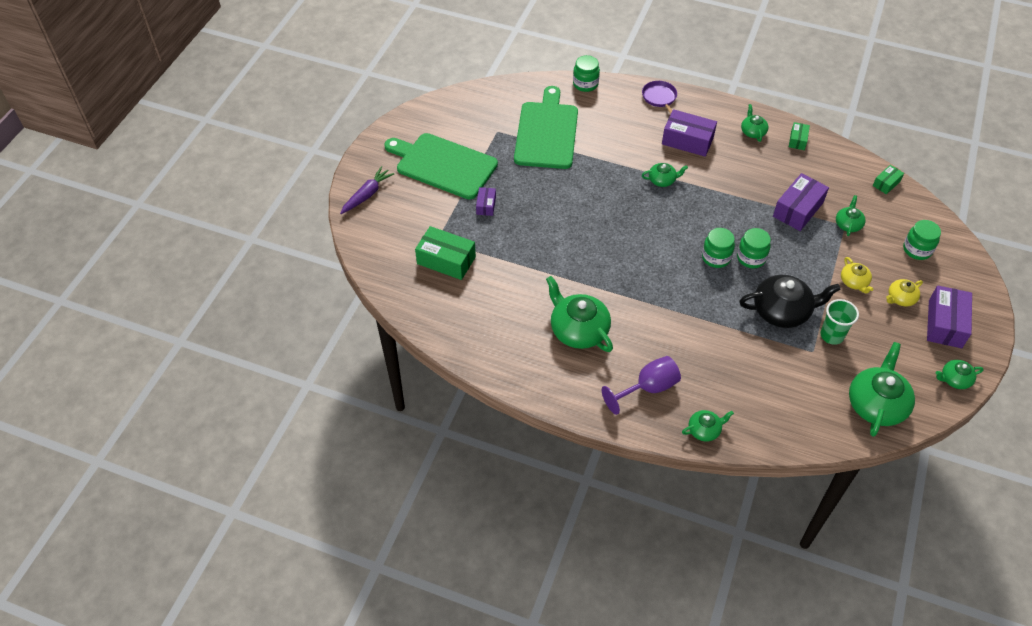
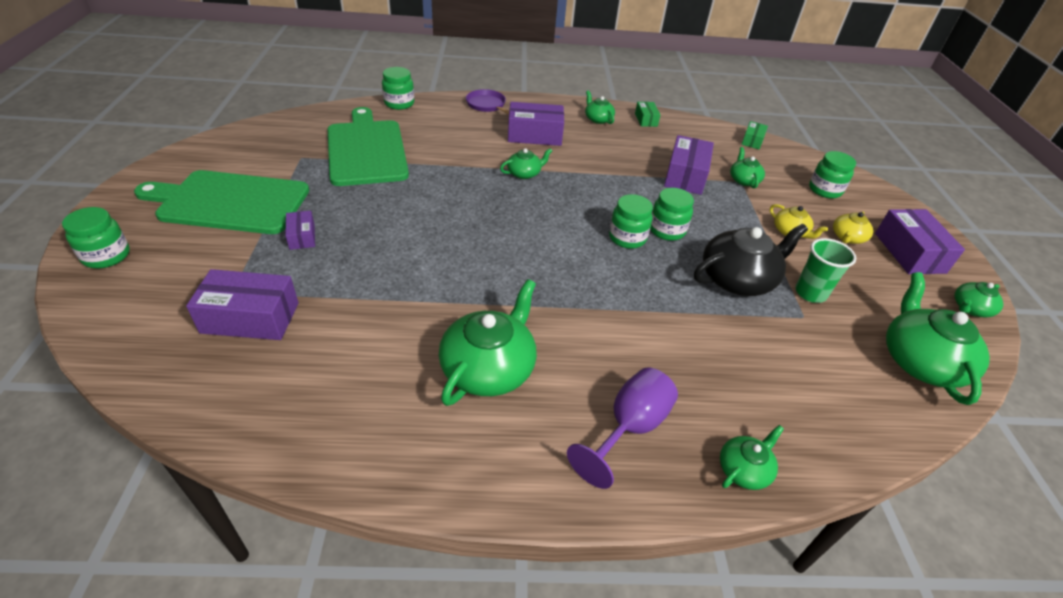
camera: 25 degrees left, 10 degrees down
(367, 195) = (106, 256): purple carrot -> green jar
(446, 260) = (250, 318): green box -> purple box
(578, 330) = (489, 368): green teapot -> green teapot turned 90 degrees clockwise

